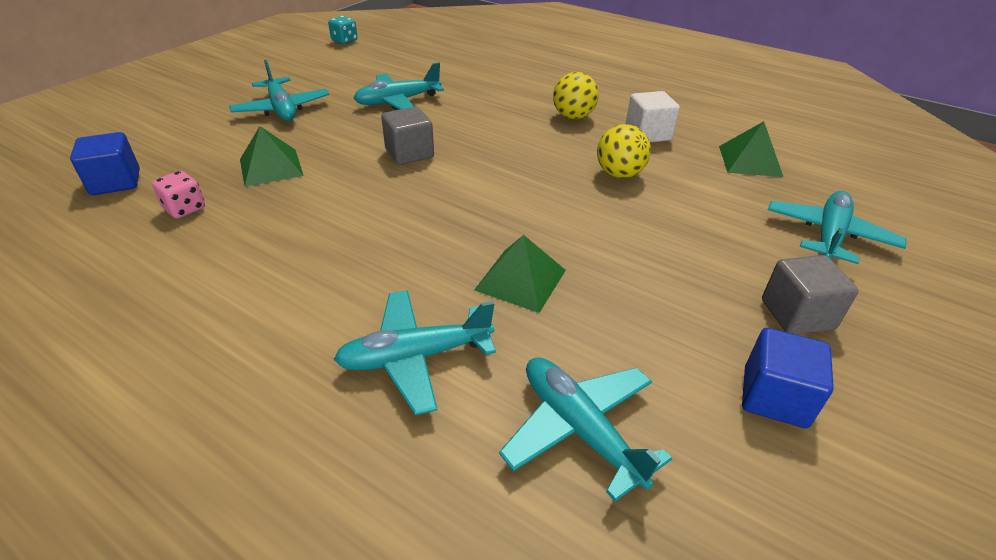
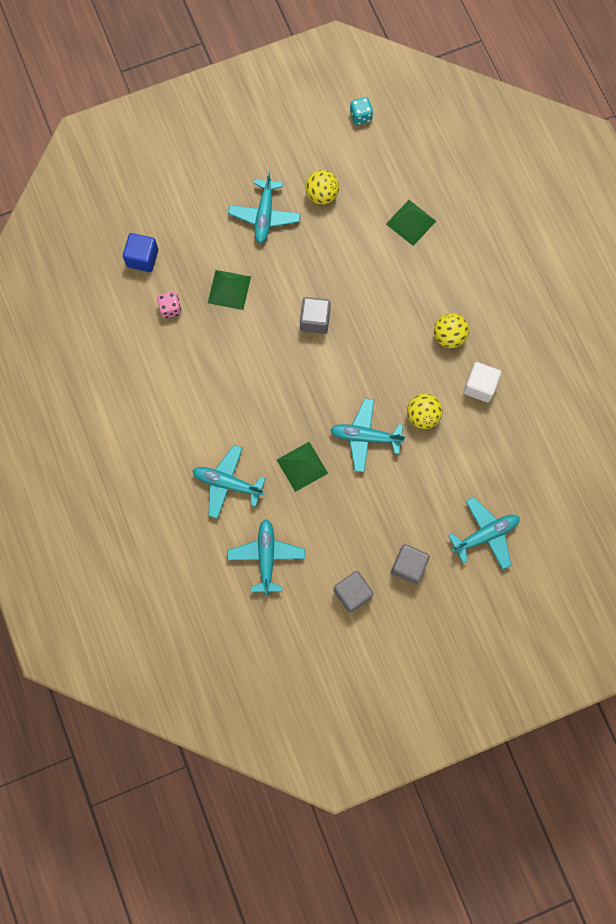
camera: 35 degrees right, 35 degrees up
(341, 82) = (321, 195): none -> yellow ball
(398, 101) = (345, 247): turquoise plane -> turquoise plane (365, 437)
(750, 161) = (515, 452): green pyramid -> green pyramid (410, 222)
(774, 397) = (352, 593): blue cube -> grey cube

